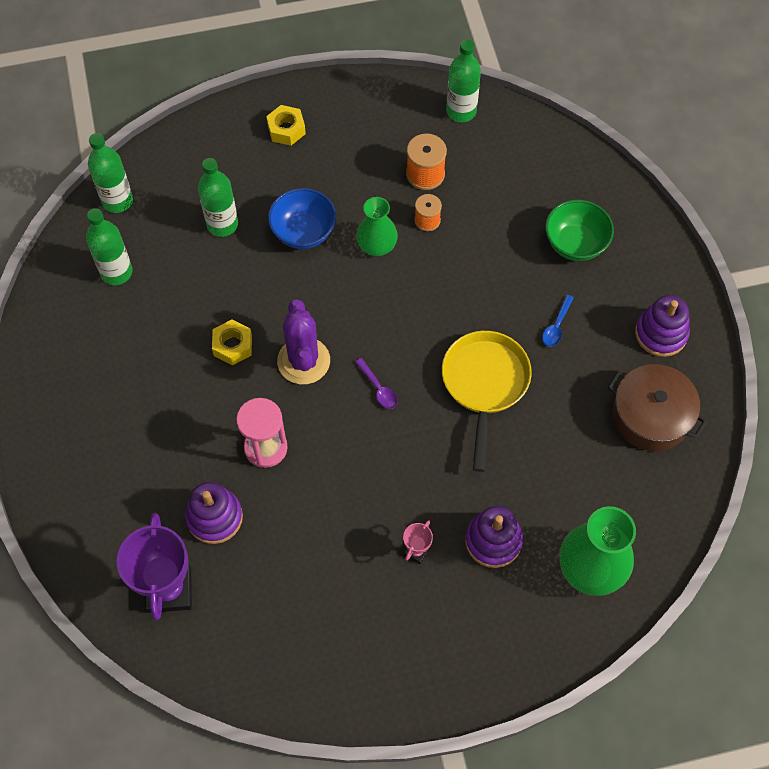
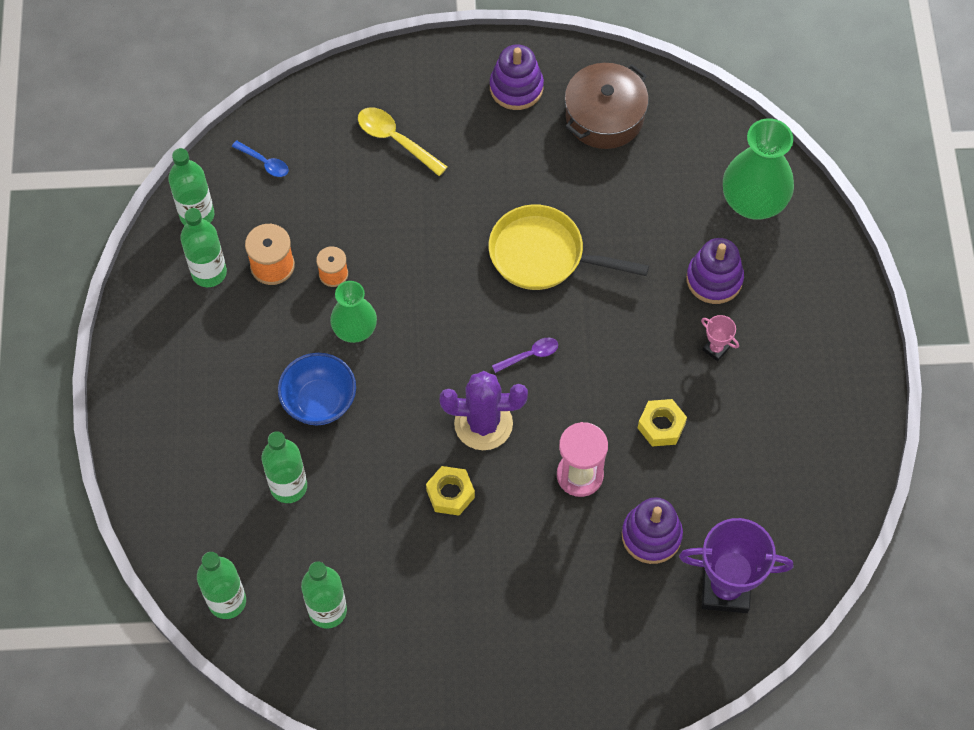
camera: 80 degrees left, 0 degrees up
(286, 129) = (173, 401): yellow nut -> yellow nut (661, 426)
(408, 130) = (209, 272): none -> green bottle
(556, 326) = (489, 177): blue spoon -> blue spoon (264, 163)
(575, 244) = (395, 140): green bowl -> yellow spoon

